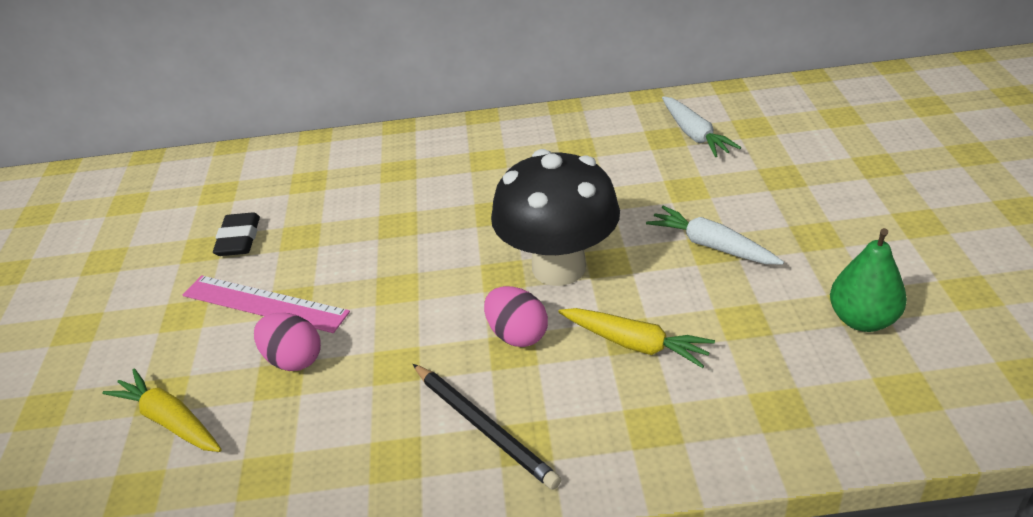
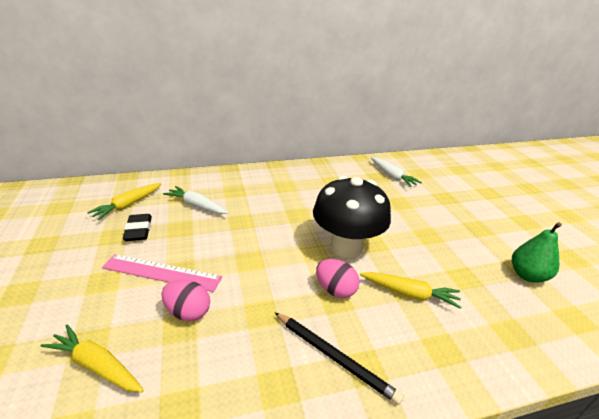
camera: 15 degrees left, 5 degrees down
(227, 198) = (128, 205): none -> yellow carrot
(712, 246) = (427, 234): white carrot -> white carrot (197, 206)

